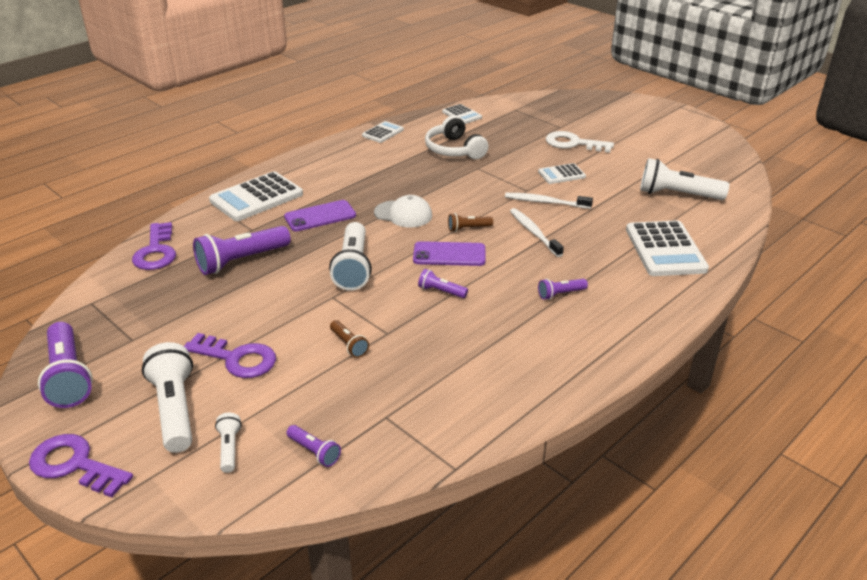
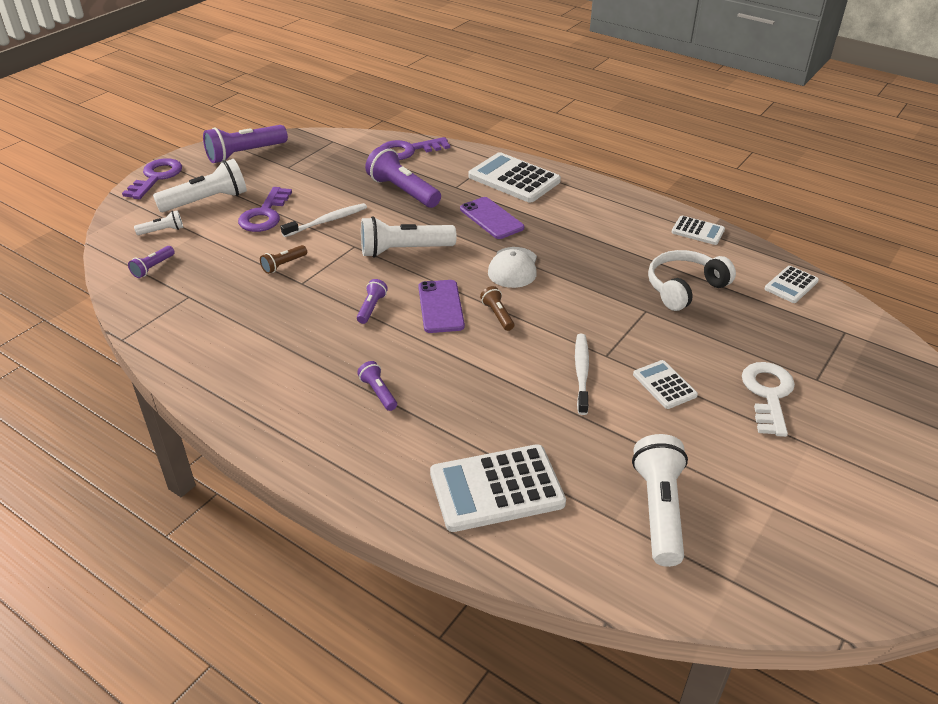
camera: 80 degrees right, 5 degrees up
(534, 232) = (504, 366): white toothbrush -> white toothbrush (327, 221)

